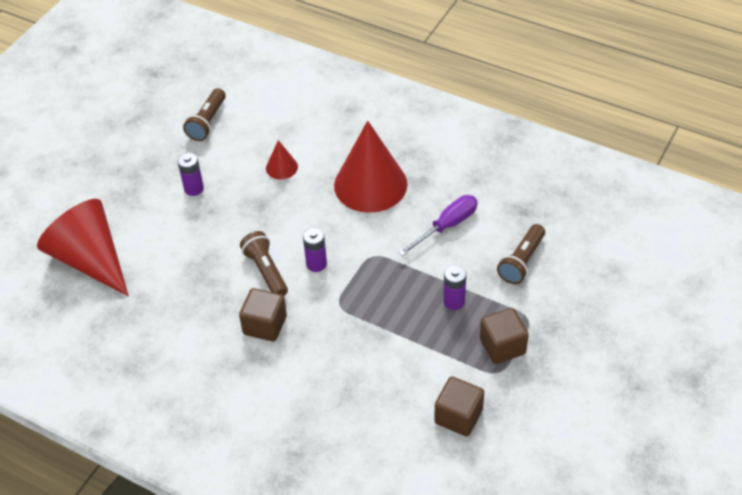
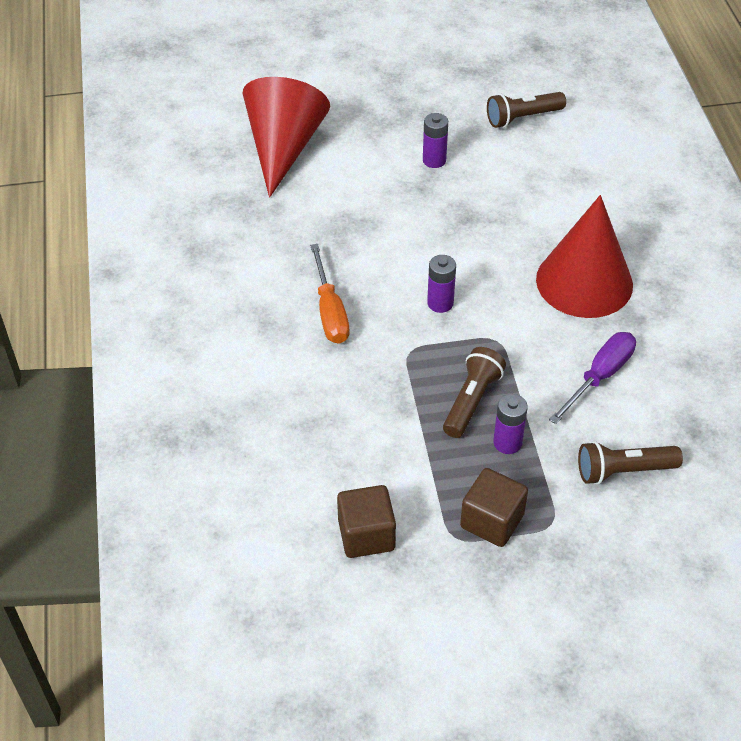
camera: 50 degrees right, 0 degrees up
(265, 325) = (330, 311): brown cube -> orange screwdriver
(266, 271) = (393, 272): brown flashlight -> brown flashlight (471, 400)
(281, 167) = (529, 203): red cone -> none
(447, 226) = (600, 376): purple screwdriver -> purple screwdriver turned 60 degrees counterclockwise

